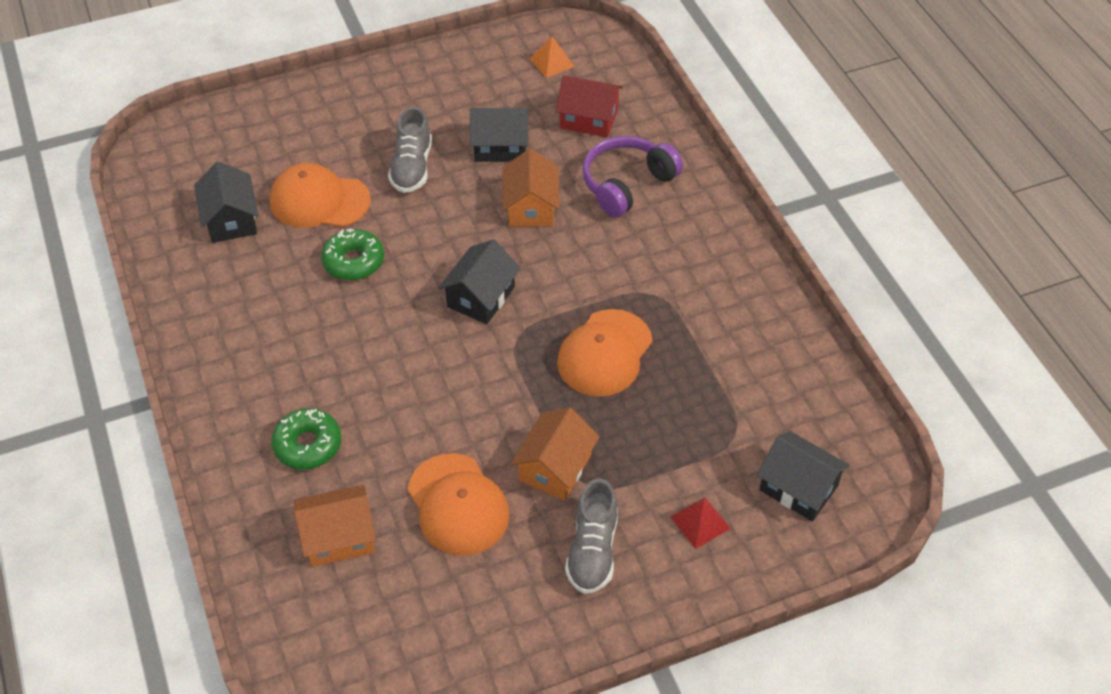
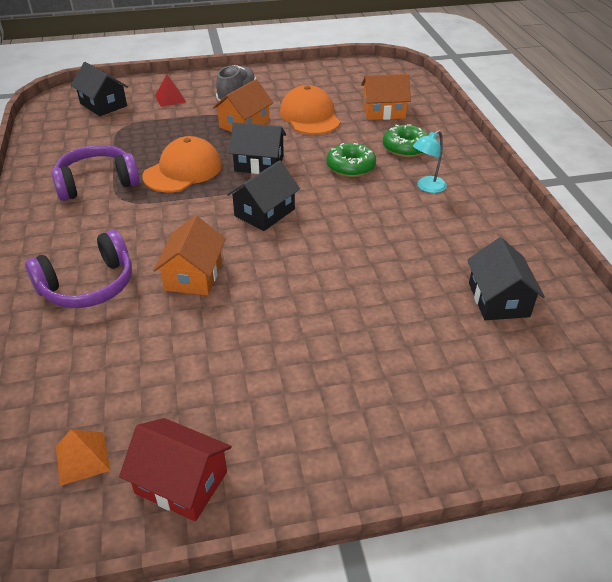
camera: 170 degrees left, 10 degrees down
(285, 366) = (427, 187): none -> turquoise lamp
(319, 201) = (407, 307): orange cap -> none
(354, 261) = (372, 249): green donut -> green donut (350, 167)
(412, 167) = (305, 330): grey shoe -> none
(500, 146) = (200, 342): black house -> black house (259, 164)
(588, 119) = (83, 363): red house -> red house (181, 482)
(702, 316) = (97, 183): none -> purple headphones

